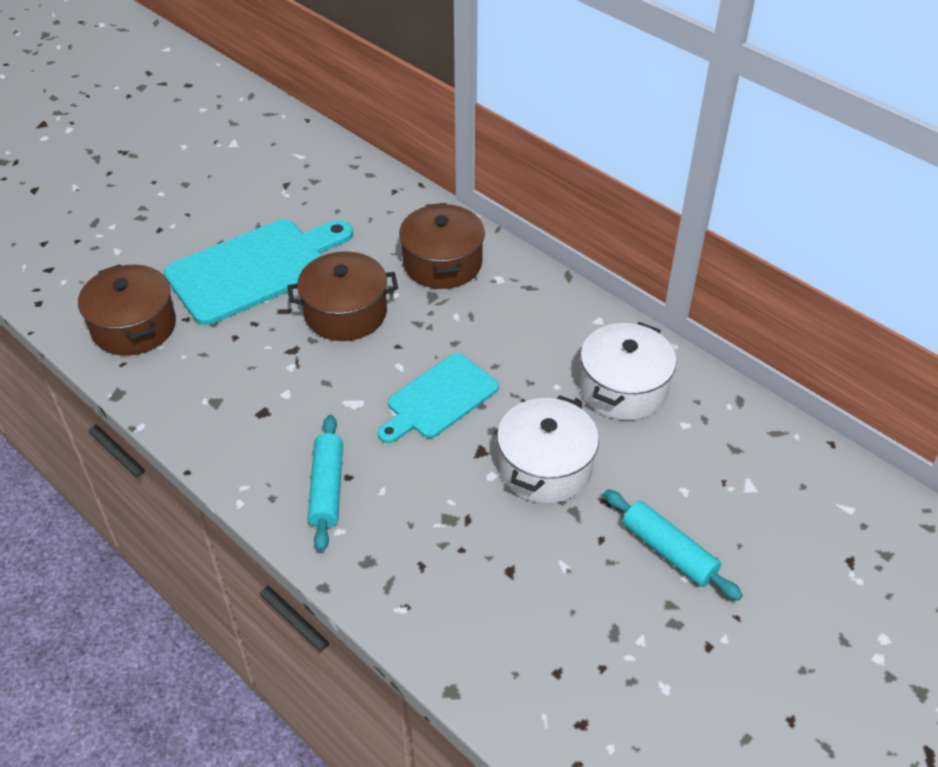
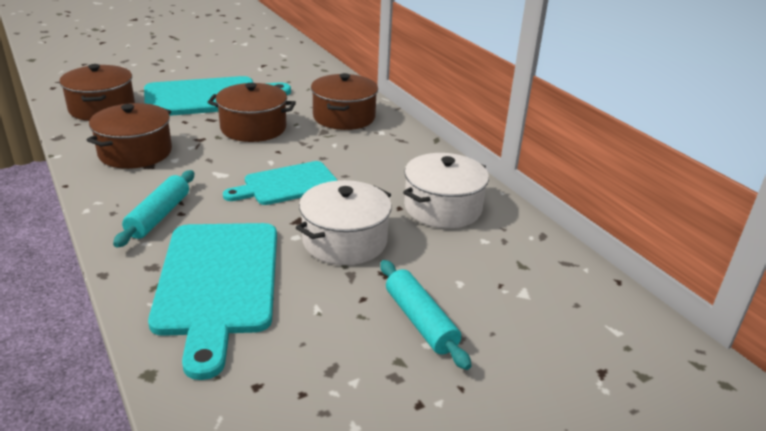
camera: 15 degrees right, 15 degrees down
(231, 395) = (135, 152): none -> brown pot
(448, 562) = (217, 283): none -> turquoise cutting board

